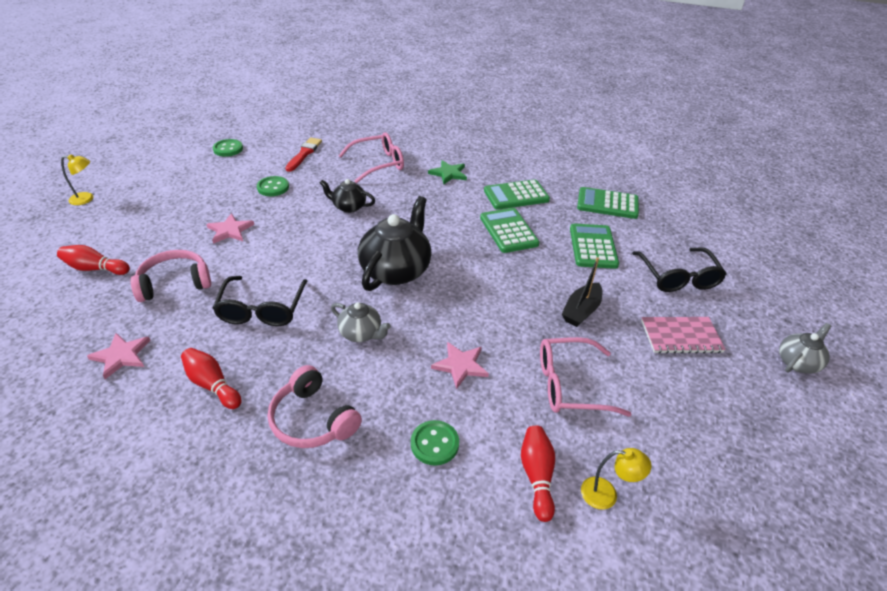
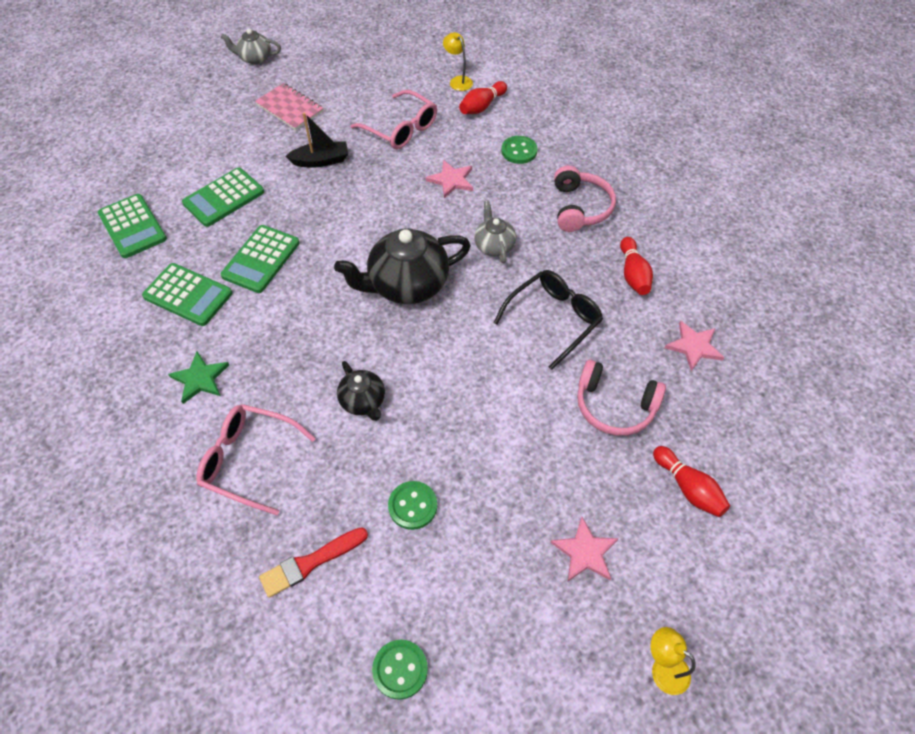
camera: 135 degrees left, 15 degrees up
(230, 230) = (516, 453): pink star -> pink star (585, 552)
(678, 277) = (214, 137): black glasses -> none

